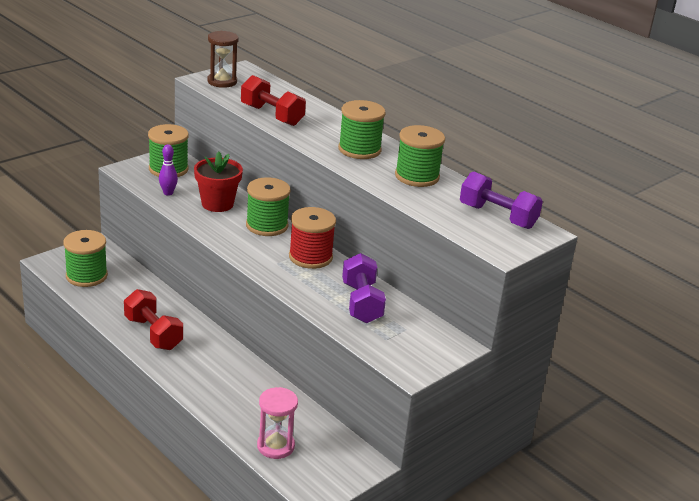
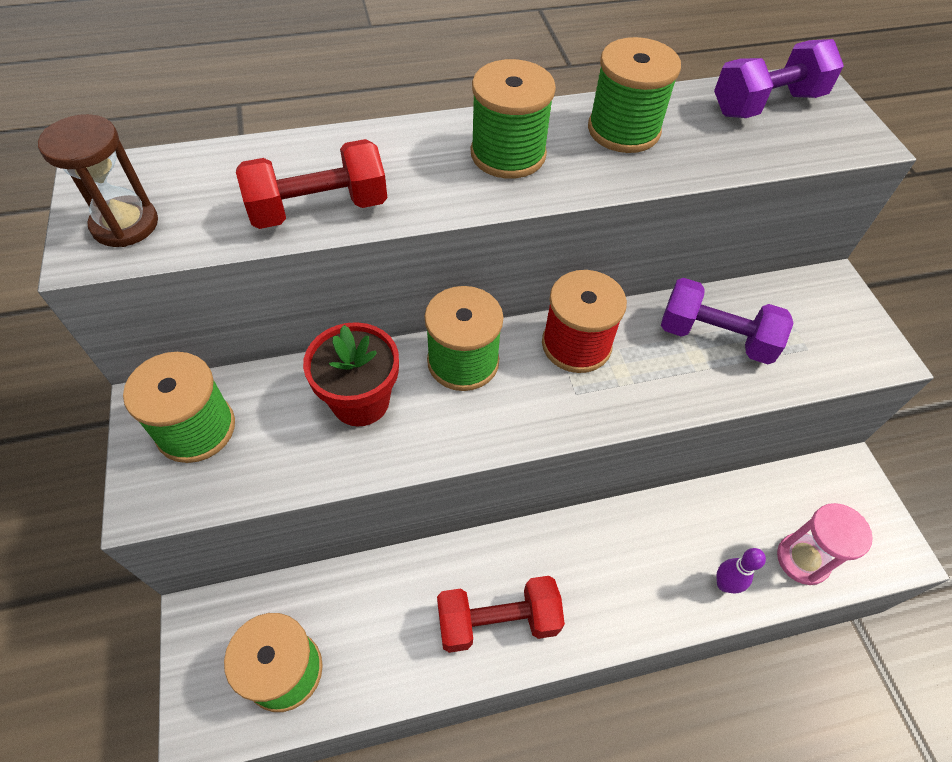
camera: 60 degrees left, 25 degrees up
(168, 193) = (280, 462): purple bowling pin -> purple bowling pin (724, 584)

